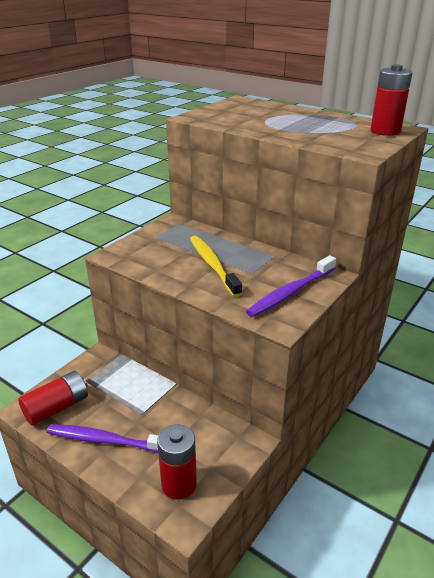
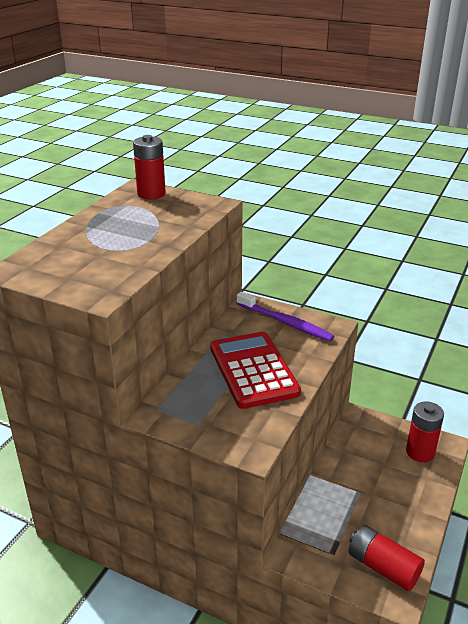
camera: 100 degrees left, 0 degrees up
(105, 440) = (403, 511): purple toothbrush -> none
(212, 265) = (253, 370): yellow toothbrush -> red calculator

